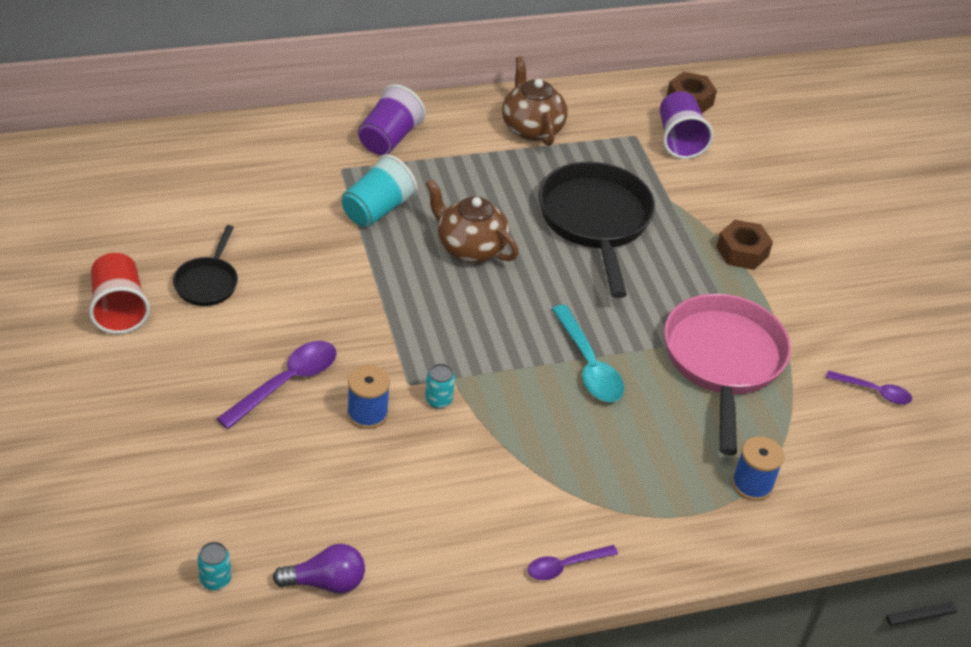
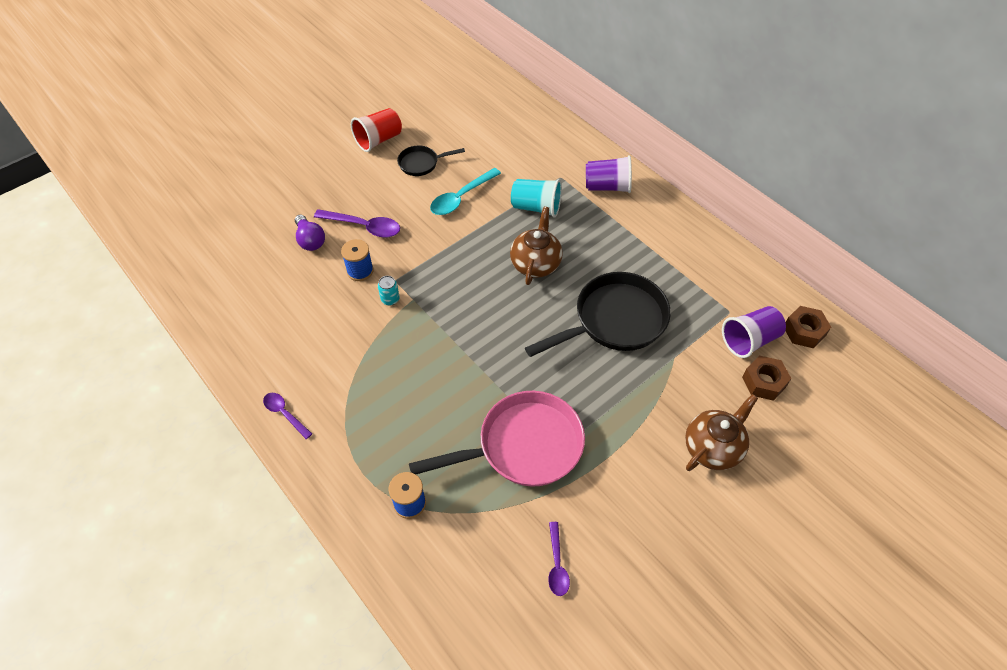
camera: 70 degrees right, 10 degrees up
(215, 580) = (208, 257): turquoise can -> none
(326, 582) = (225, 303): purple light bulb -> purple light bulb (310, 240)
(531, 128) = (683, 251): brown teapot -> brown teapot (713, 448)
(588, 365) = (468, 365): turquoise spoon -> turquoise spoon (461, 198)
(742, 252) = (653, 422): brown nut -> brown nut (763, 382)

